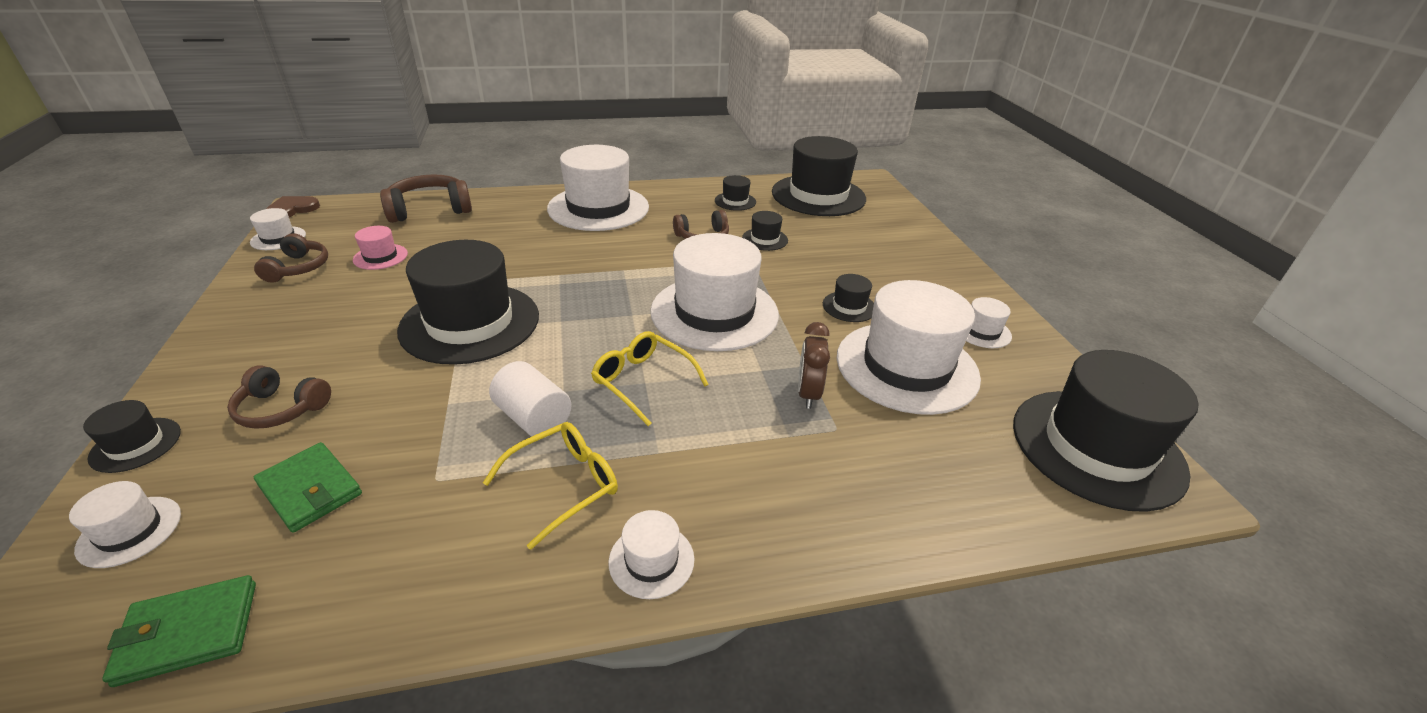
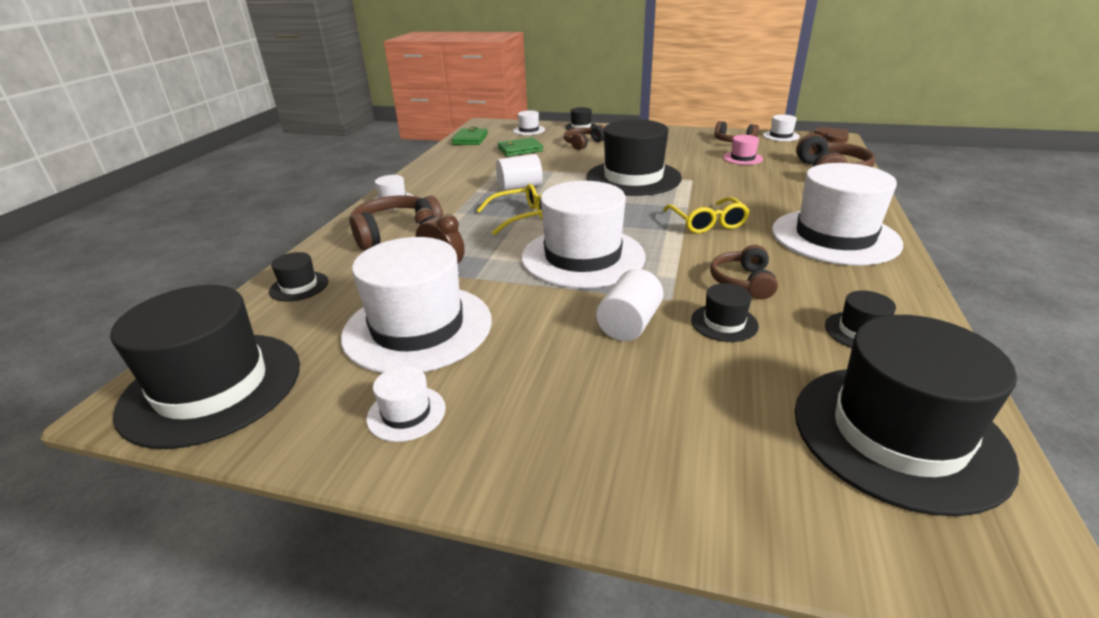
camera: 120 degrees right, 5 degrees down
(563, 485) = (461, 189): yellow glasses -> yellow glasses (707, 222)
(758, 486) = (395, 232): none -> brown headphones
(800, 271) = (629, 324): none -> white cylinder
(849, 307) = (535, 332): black hat -> black hat (299, 286)

